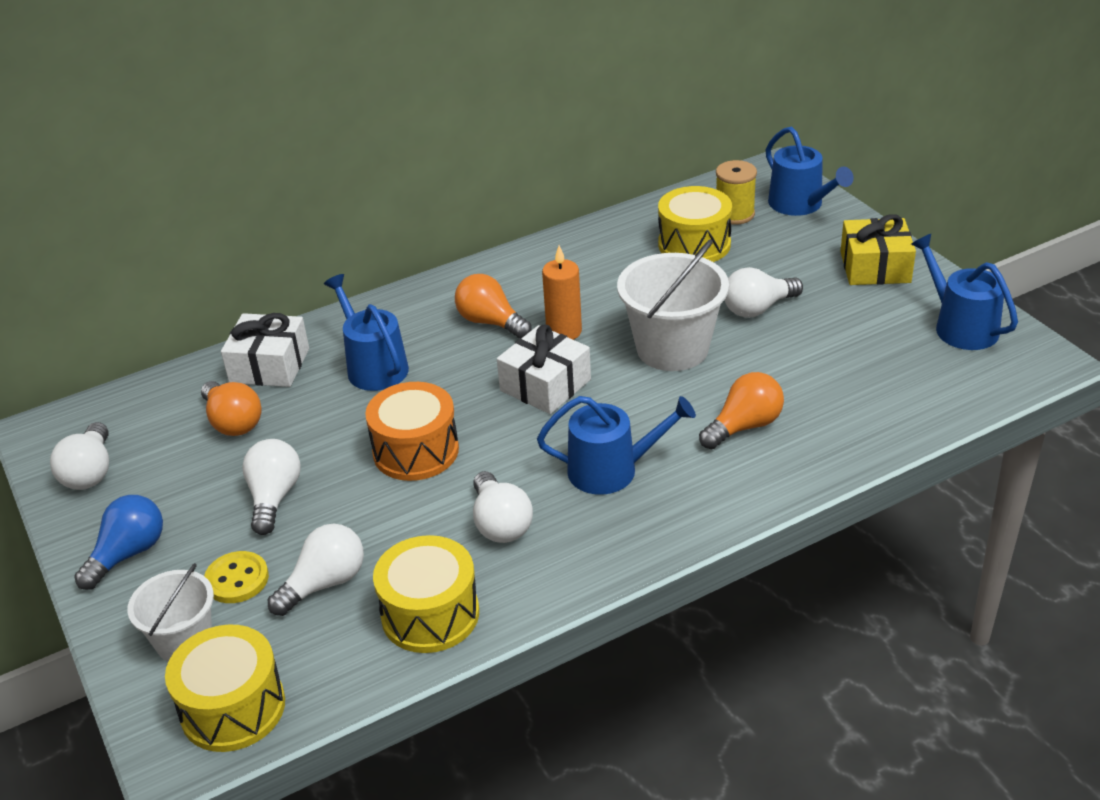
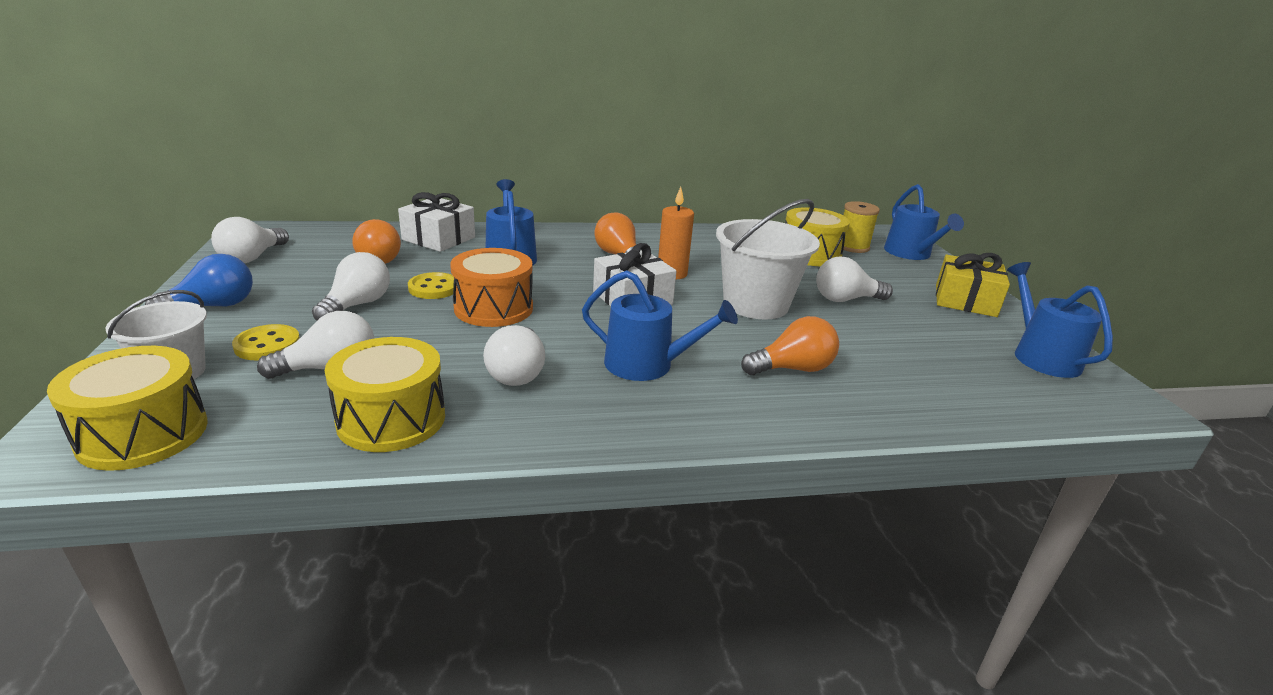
camera: 15 degrees right, 10 degrees down
(331, 445) = (434, 288): none -> yellow button

